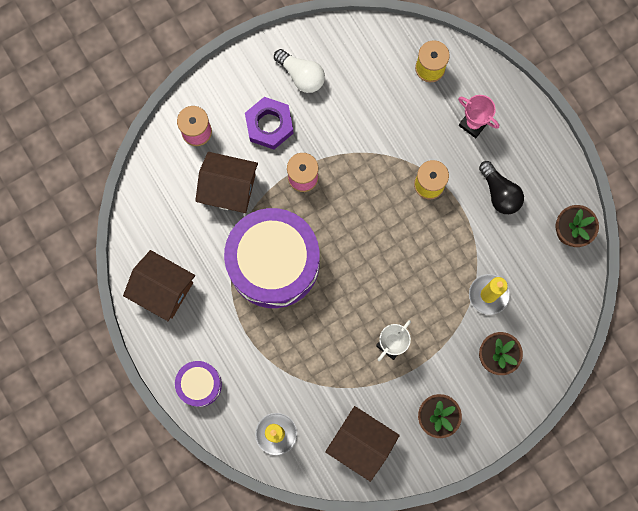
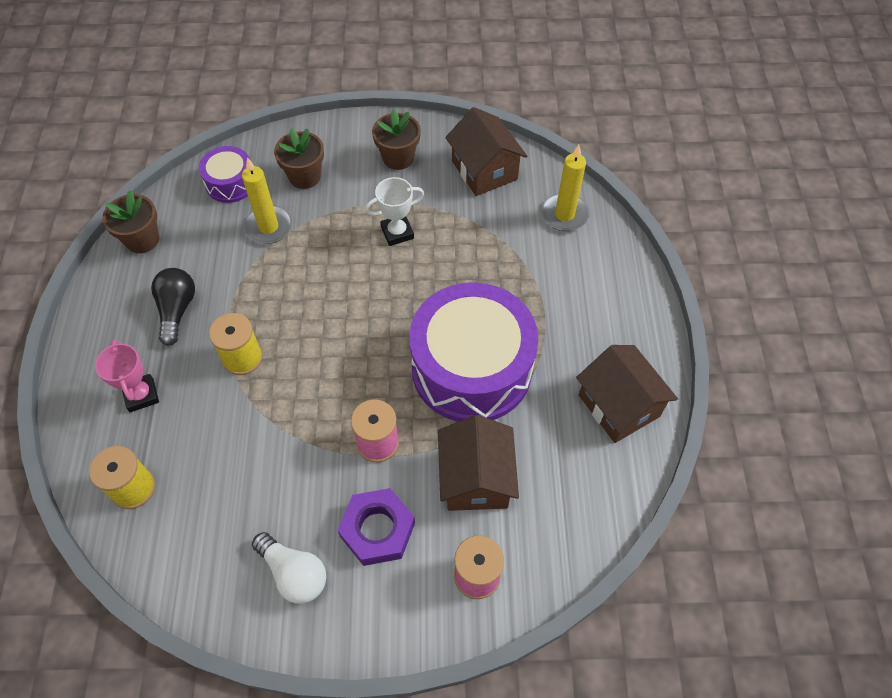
camera: 150 degrees left, 20 degrees down
(199, 384) = (623, 292): purple drum -> purple drum (230, 183)
(229, 188) = (476, 478): brown house -> brown house turned 45 degrees clockwise
(301, 75) = (294, 573): white light bulb -> white light bulb turned 150 degrees clockwise

